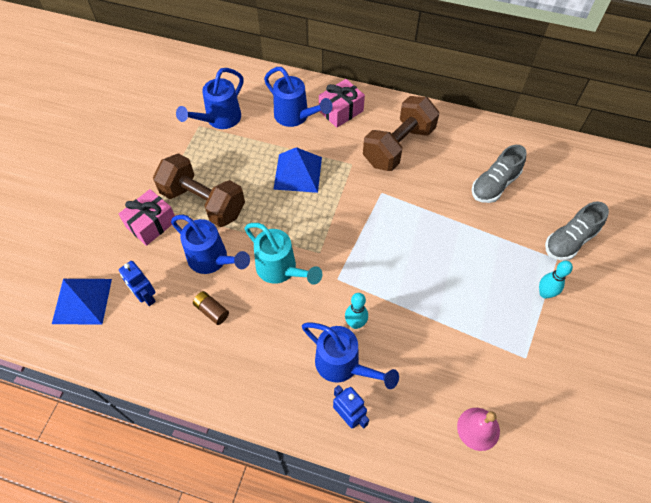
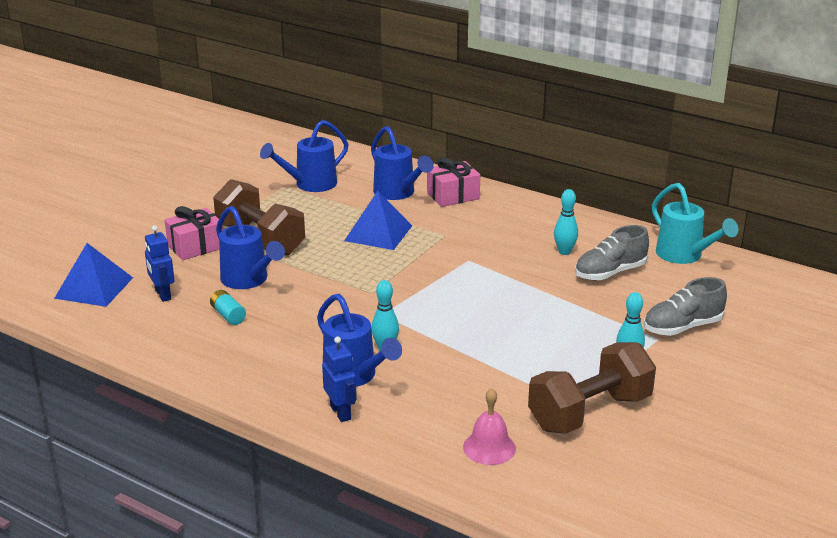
camera: 15 degrees right, 30 degrees down
(212, 311) = (228, 315): brown battery -> turquoise battery
(280, 270) = (321, 298): turquoise watering can -> turquoise watering can (684, 255)
(398, 146) = (507, 229): brown dumbbell -> brown dumbbell (590, 412)
(451, 165) = (564, 252): none -> turquoise bowling pin

